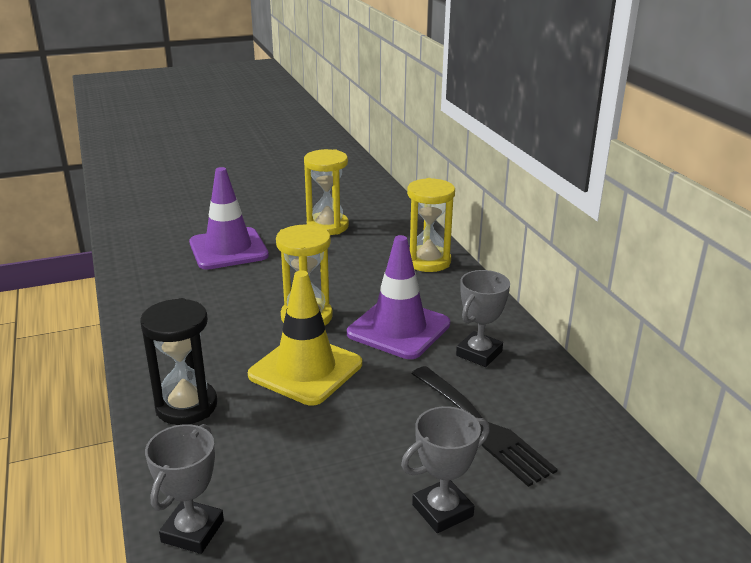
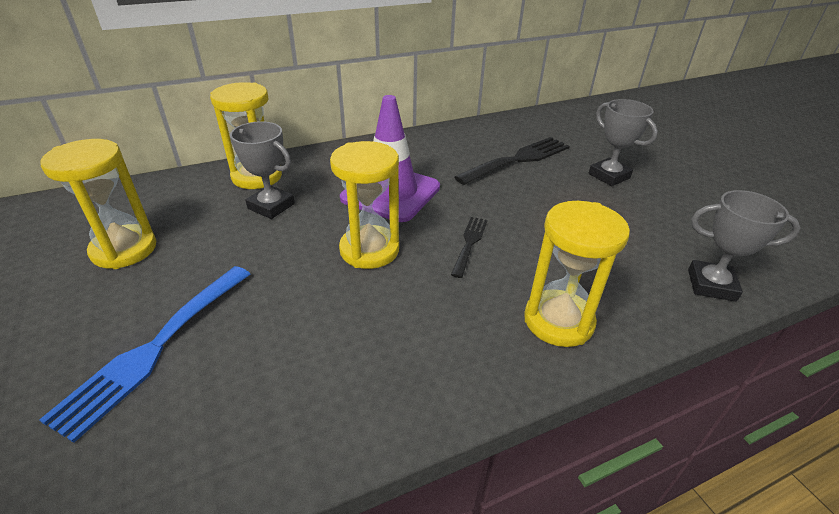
camera: 95 degrees left, 10 degrees up
(186, 406) = (558, 321): black hourglass -> yellow hourglass
(228, 249) = (155, 349): purple traffic cone -> blue fork
(305, 370) = (469, 243): yellow traffic cone -> black fork
(479, 353) = (425, 157): grey trophy -> grey trophy (271, 206)

